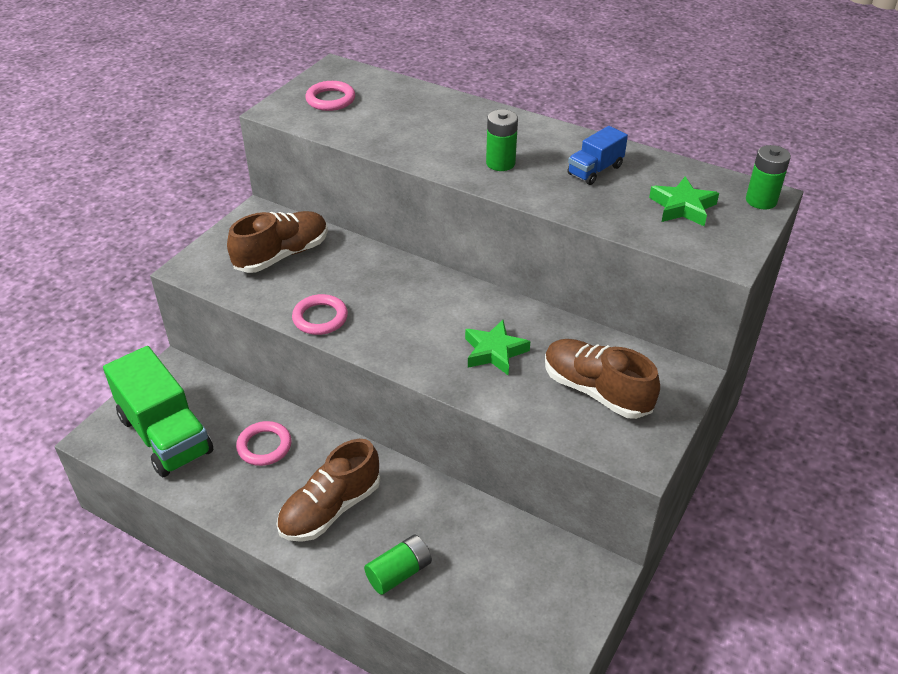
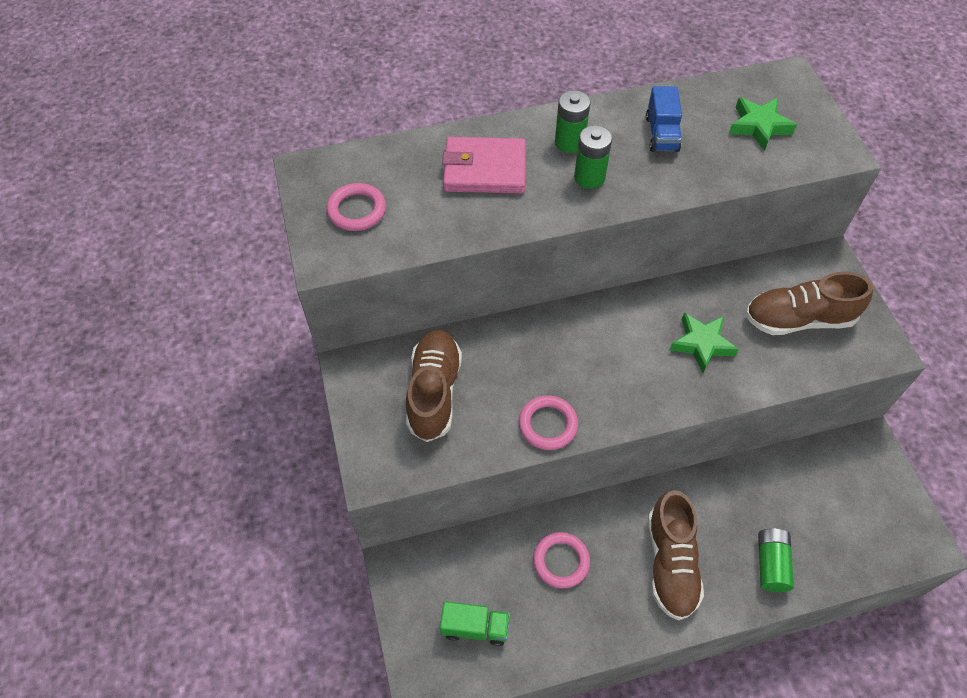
camera: 45 degrees left, 15 degrees up
(165, 435) = (475, 627): green truck -> green truck, size x0.50
(438, 123) = (485, 169): none -> pink wallet
(761, 200) = (794, 83): green battery -> green battery (569, 142)

